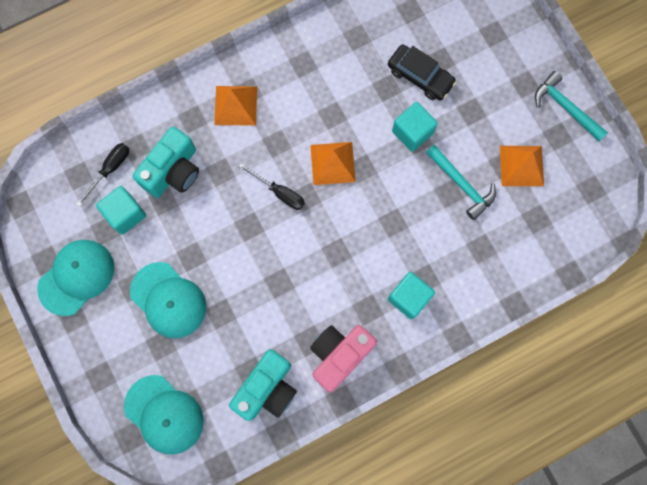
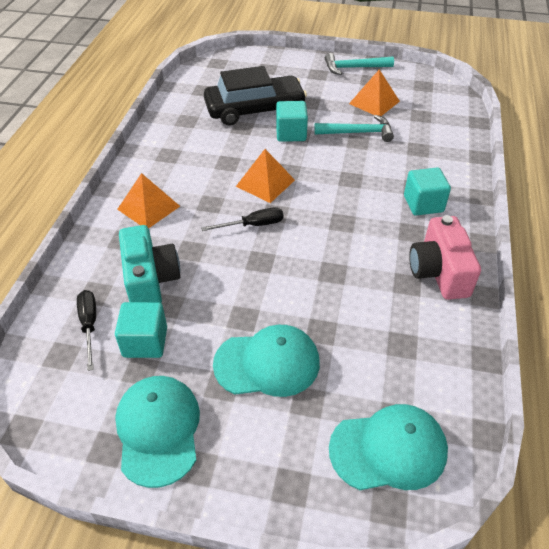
camera: 50 degrees left, 30 degrees down
(267, 388) = (430, 341): turquoise camera -> none
(420, 76) = (255, 109): black car -> black car, size x1.59

